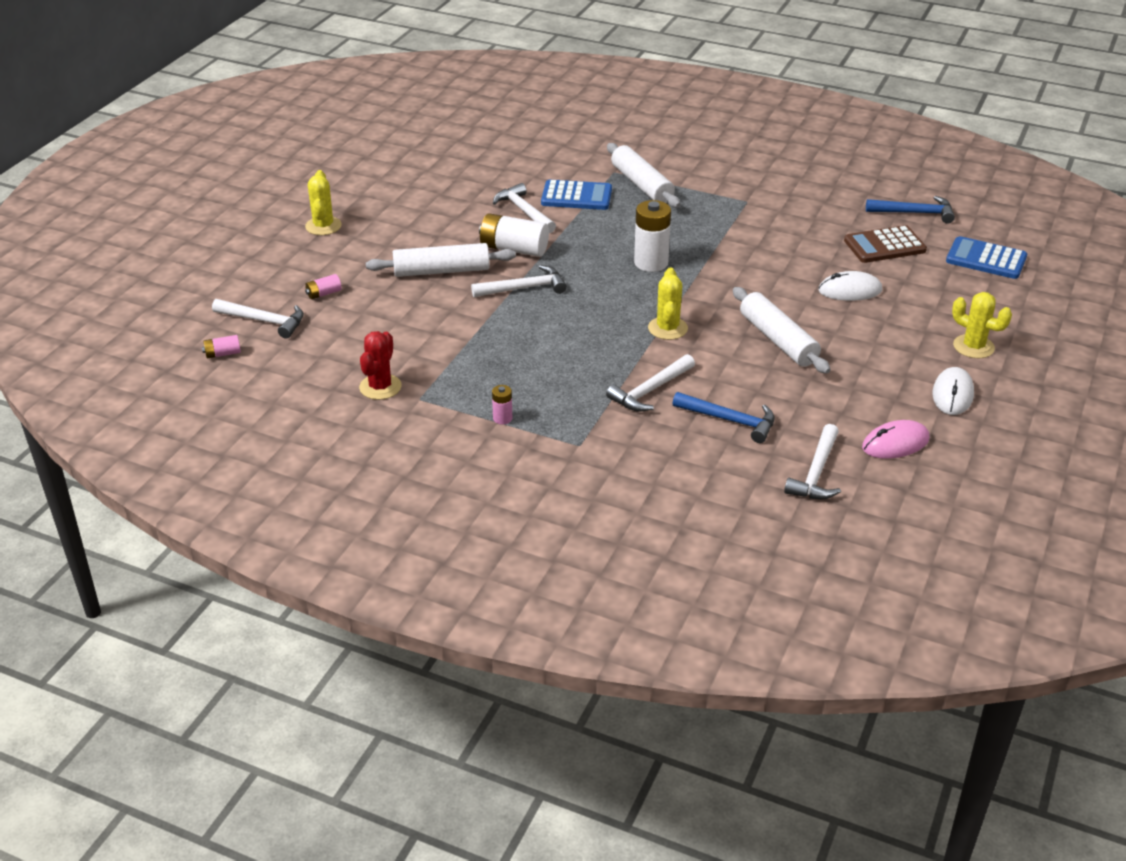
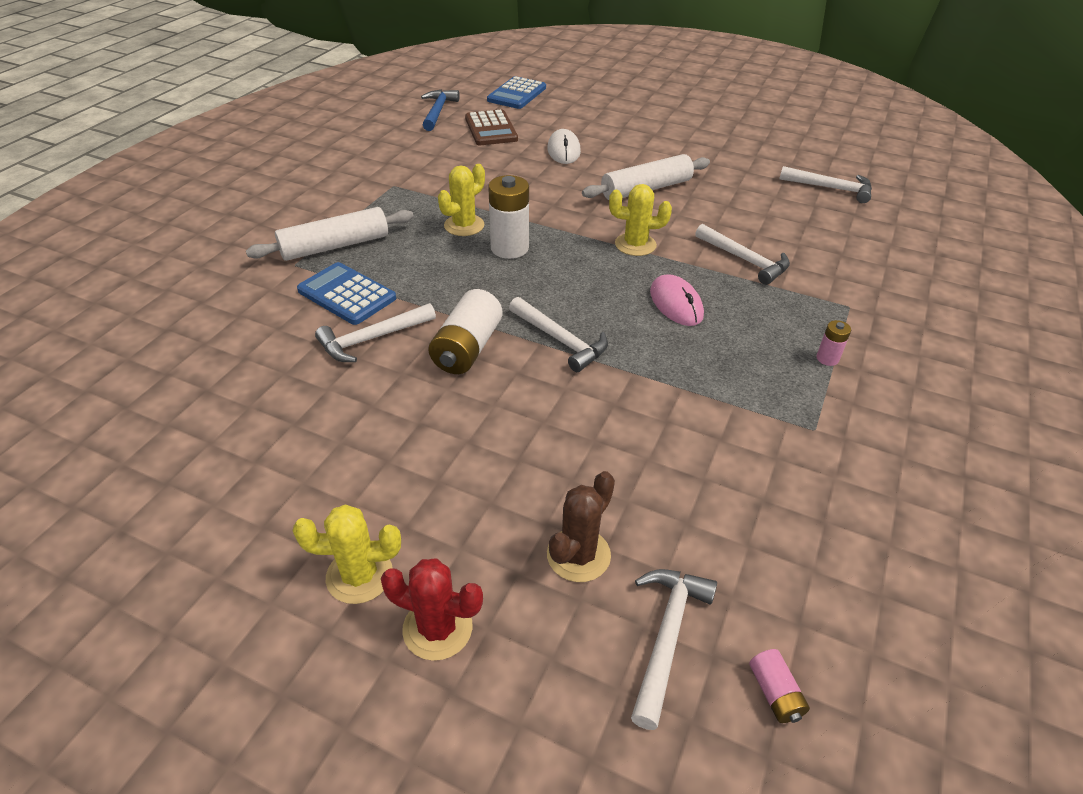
camera: 90 degrees left, 5 degrees up
(324, 294) = (578, 555): pink battery -> brown cactus
(380, 387) = (803, 469): red cactus -> red cactus (437, 628)
(441, 271) = (517, 416): white rolling pin -> none
(524, 288) = (561, 340): white hammer -> white hammer turned 150 degrees clockwise
(576, 196) = (347, 294): blue calculator -> blue calculator turned 60 degrees counterclockwise
(730, 420) = (776, 221): blue hammer -> none
(895, 443) = (778, 154): pink mouse -> pink mouse (676, 304)
(952, 394) = (707, 127): white mouse -> none
(973, 347) = (642, 113): yellow cactus -> yellow cactus (464, 225)

